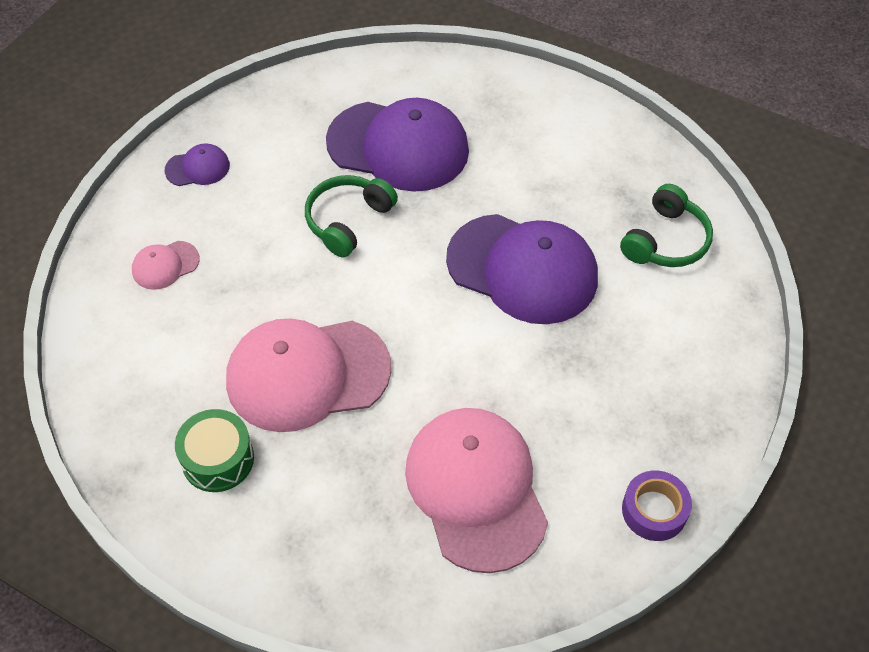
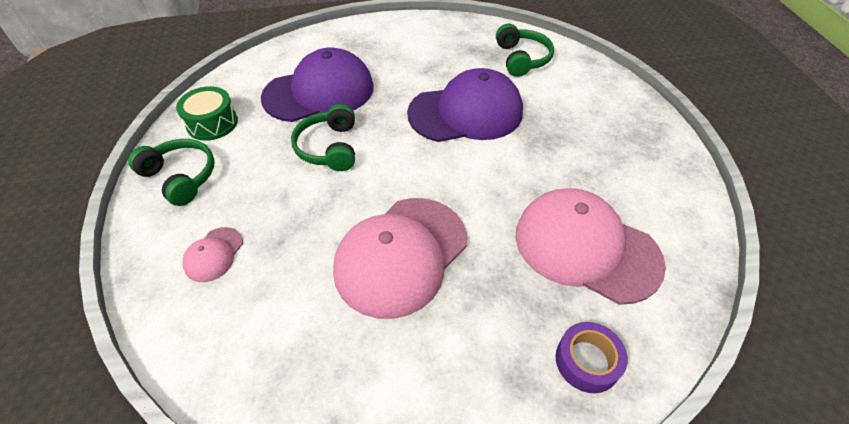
camera: 40 degrees left, 5 degrees down
(198, 168) = (181, 177): purple cap -> green headphones
(218, 459) = (396, 363): green drum -> green drum (212, 123)
(654, 510) = (684, 187): purple tape -> purple tape (587, 361)

